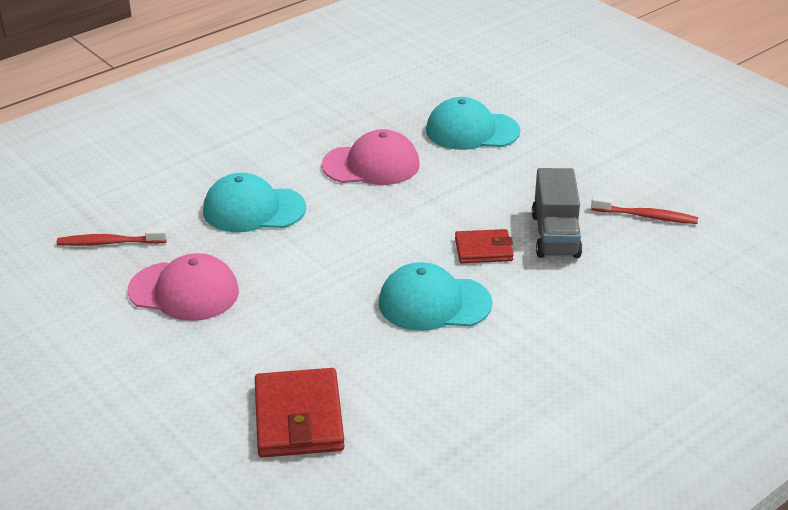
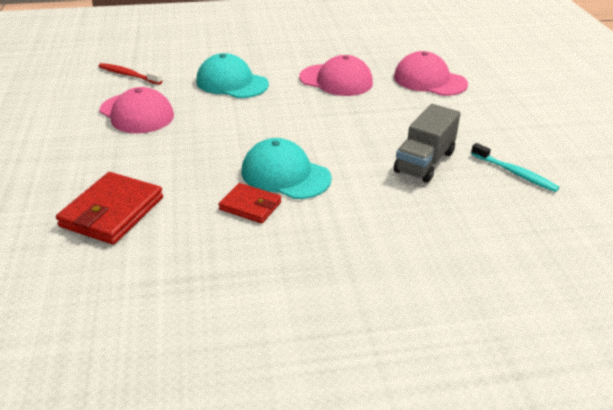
camera: 30 degrees right, 0 degrees up
(472, 131) = (429, 80): turquoise cap -> pink cap
(483, 250) = (359, 153): red wallet -> red wallet (250, 206)
(646, 216) = (514, 173): red toothbrush -> turquoise toothbrush

